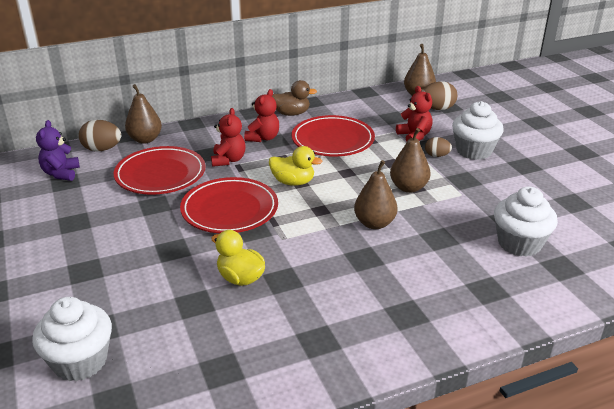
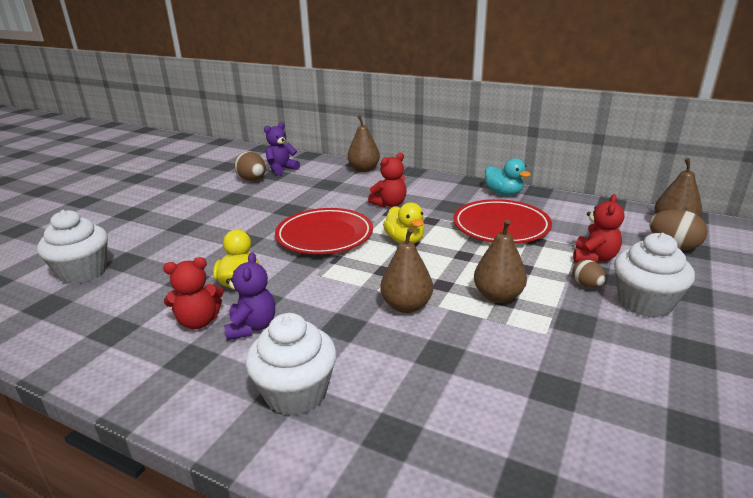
camera: 50 degrees right, 5 degrees down
(102, 149) = (328, 165): brown egg -> brown egg (252, 180)
(160, 174) = (329, 194): red plate -> none
(263, 138) = (445, 200): red teddy bear -> red teddy bear (199, 321)
(291, 113) = (503, 193): brown duck -> turquoise duck
(313, 296) = (252, 327): none -> purple teddy bear
(519, 243) = (520, 420): white cupcake -> white cupcake (296, 393)

